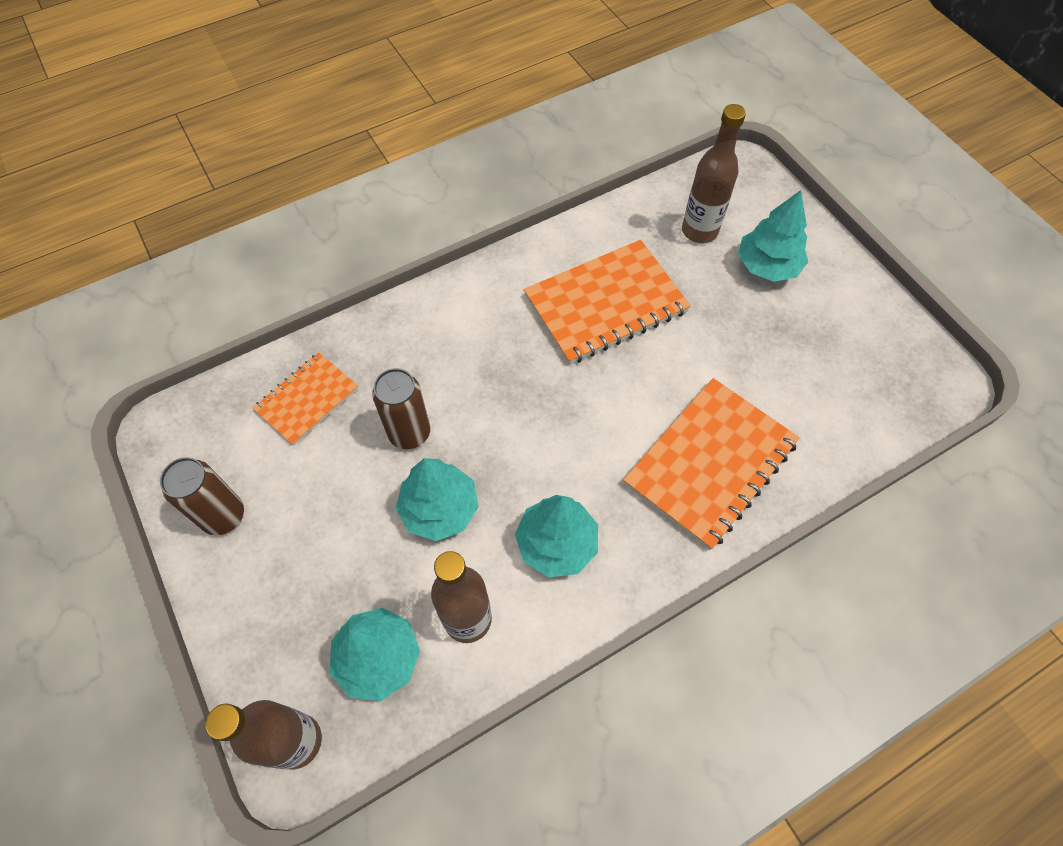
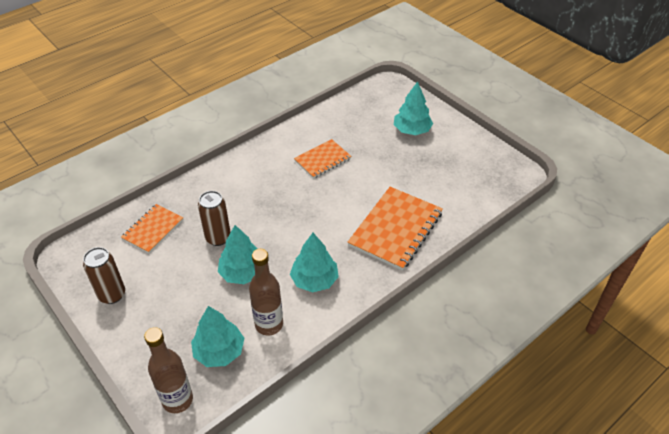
camera: 10 degrees left, 15 degrees down
(605, 304) = (322, 160): orange notebook -> orange notebook, size x0.59
(699, 231) = (370, 118): brown bottle -> none

